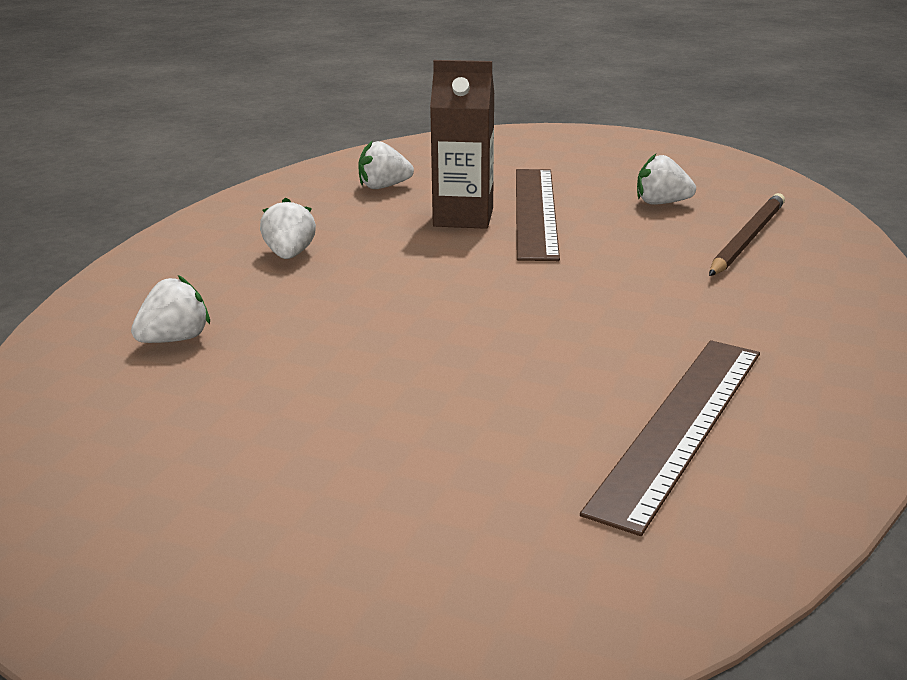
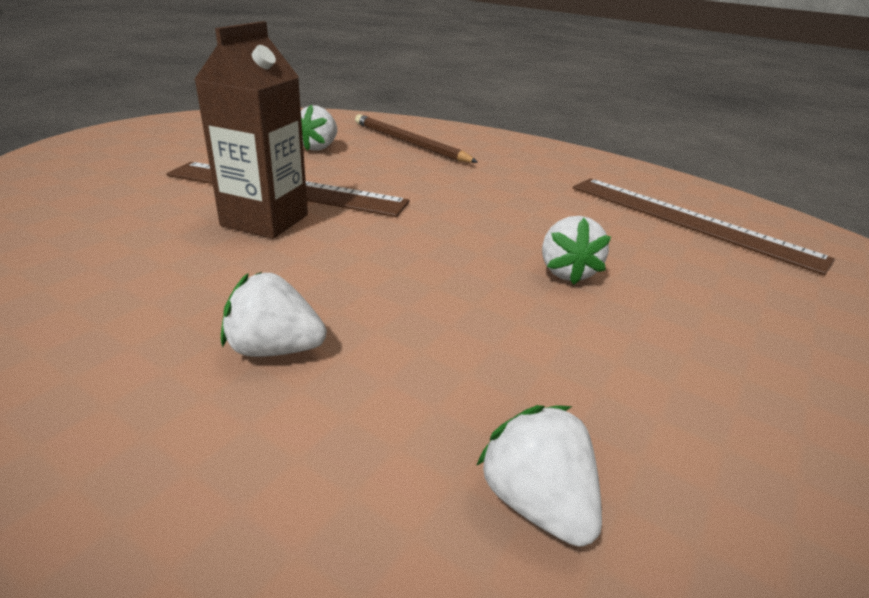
camera: 80 degrees left, 5 degrees up
(384, 187) = (104, 246): white strawberry -> white strawberry (567, 272)

